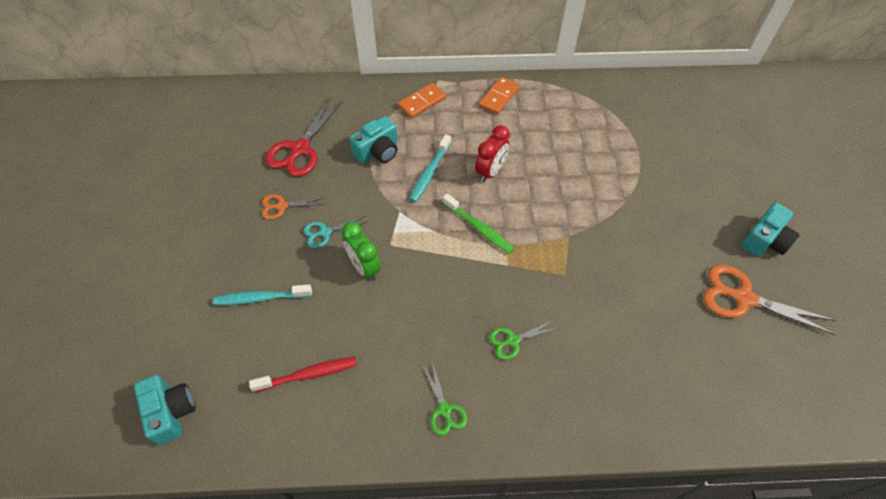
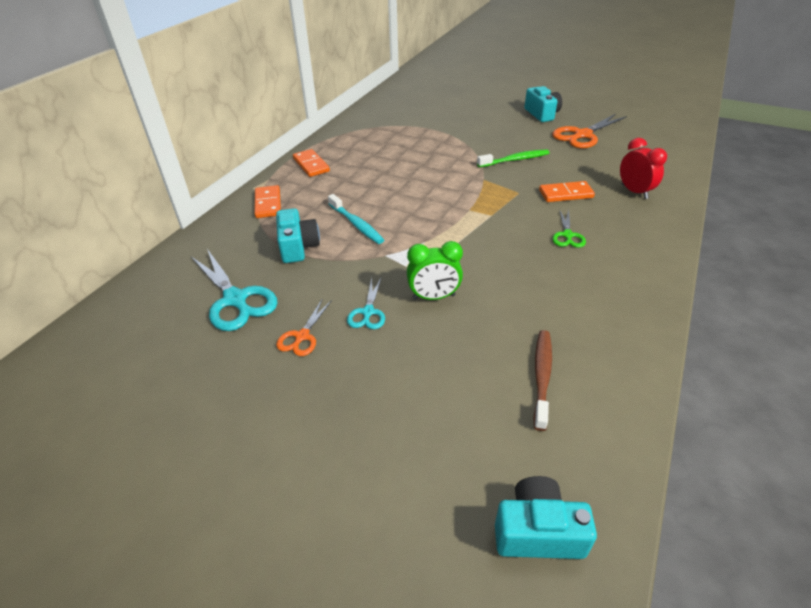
camera: 60 degrees left, 15 degrees down
(261, 298) = (417, 390): turquoise toothbrush -> none
(300, 149) = (235, 299): red scissors -> turquoise scissors
(308, 374) = (542, 376): red toothbrush -> brown toothbrush
(444, 409) = (620, 293): green scissors -> none
(479, 228) = (442, 217): green toothbrush -> green toothbrush (515, 160)
(490, 171) = (387, 193): red clock -> red clock (634, 191)
(590, 318) = (566, 194): none -> orange domino

